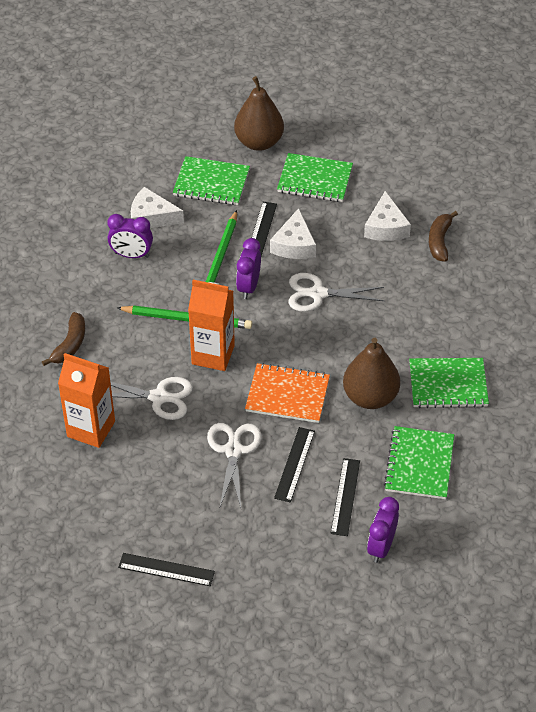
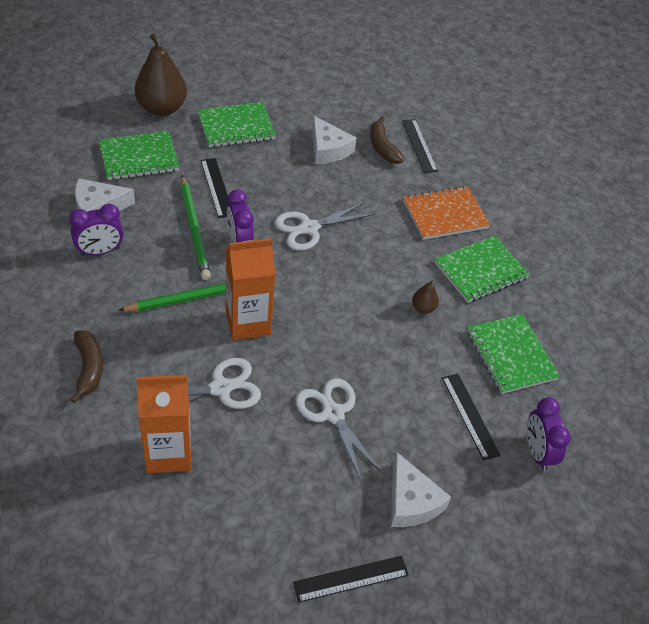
camera: 35 degrees left, 0 degrees up
(287, 395) = (347, 335): orange notebook -> orange notebook (445, 214)
(294, 244) = (256, 190): white cheese -> white cheese (411, 501)
(295, 464) = (401, 403): black ruler -> black ruler (419, 145)
(370, 397) = (423, 308): brown pear -> brown pear, size x0.45

